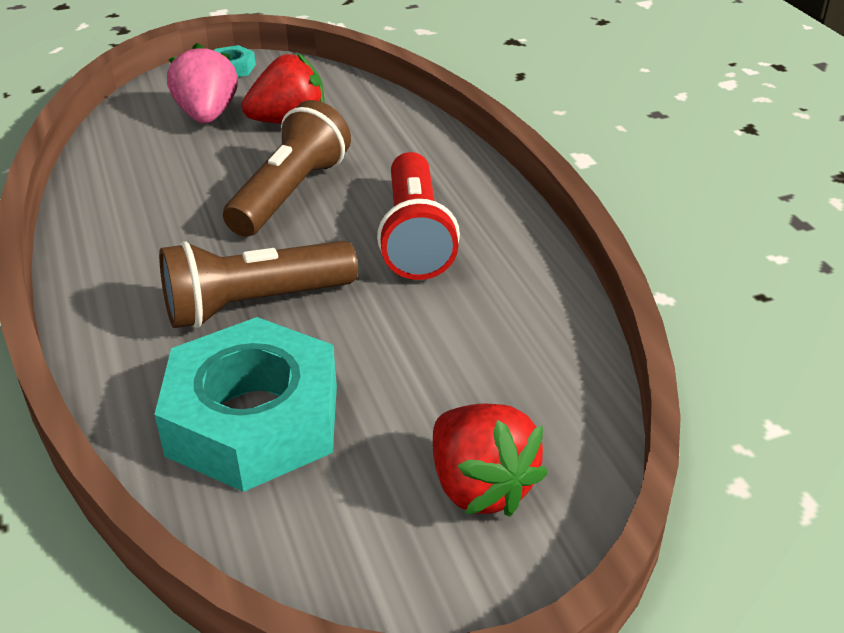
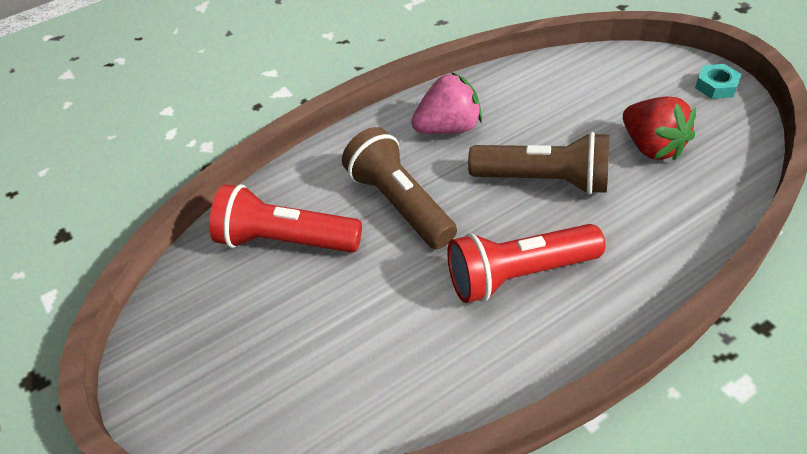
camera: 80 degrees right, 10 degrees up
(207, 115) = (630, 98): pink strawberry -> pink strawberry (448, 128)
(254, 420) = (285, 240): turquoise nut -> red flashlight
(480, 487) = (240, 381): red strawberry -> none

